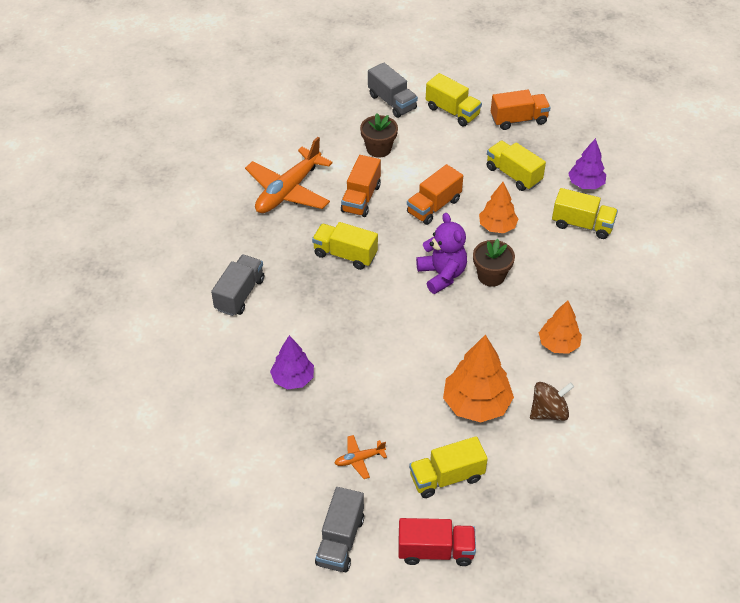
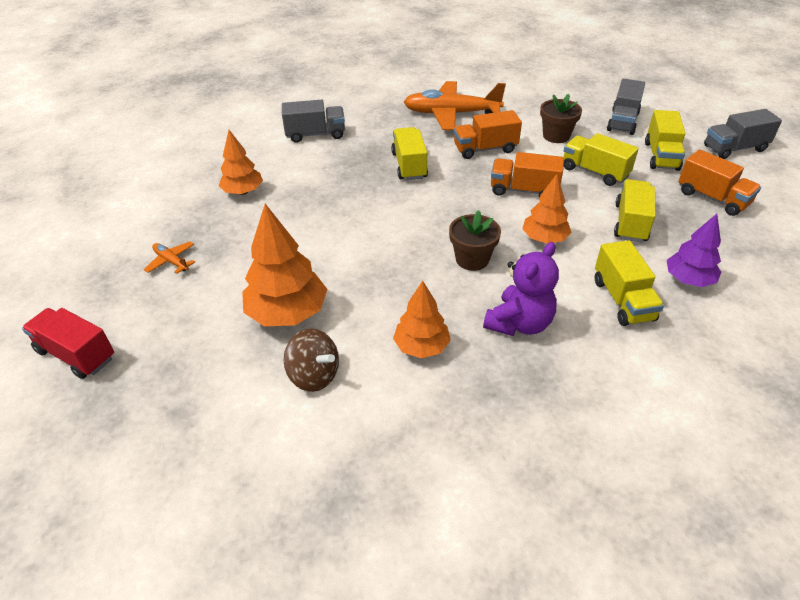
camera: 60 degrees right, 5 degrees down
(293, 379) = (243, 192): purple tree -> orange tree
(340, 540) = (69, 285): grey truck -> grey truck (734, 148)
(435, 551) = (76, 354): red truck -> red truck turned 150 degrees clockwise
(442, 275) = (440, 227): purple teddy bear -> purple teddy bear (519, 323)
(446, 477) = (177, 327): yellow truck -> yellow truck (594, 172)

